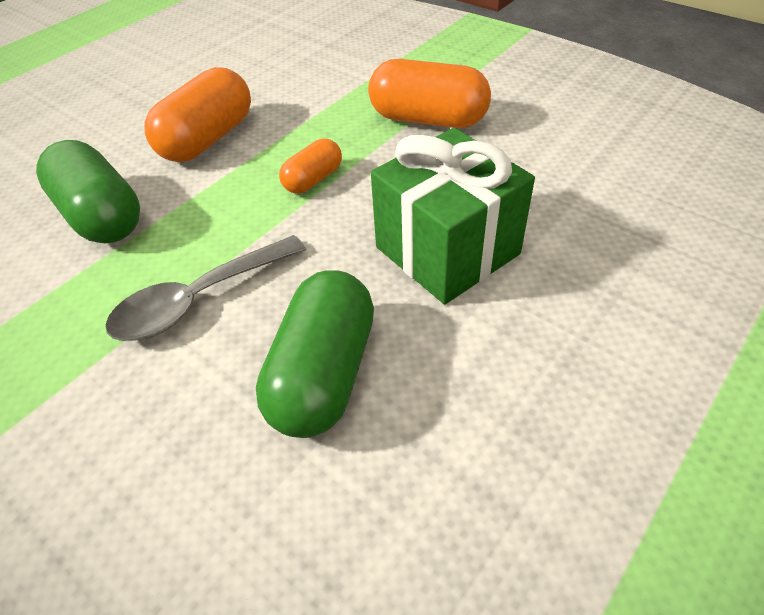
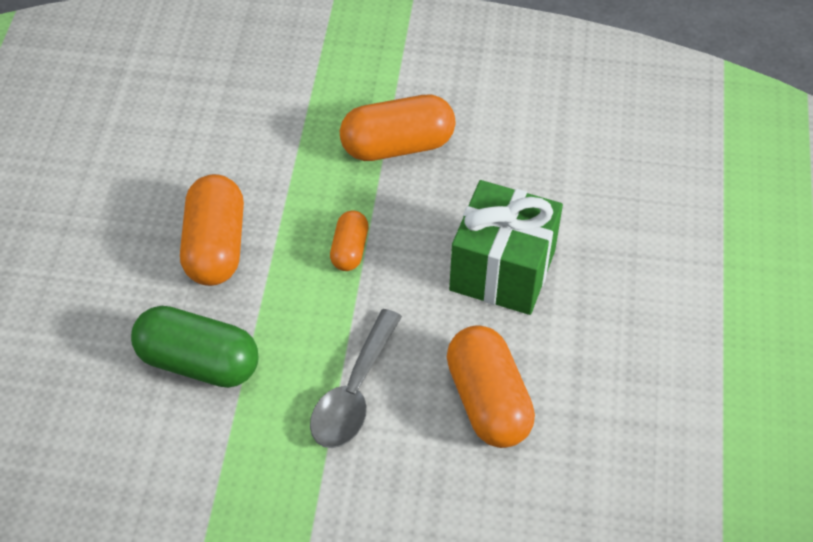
camera: 35 degrees left, 5 degrees up
(323, 374) = (488, 401): green capsule -> orange capsule

